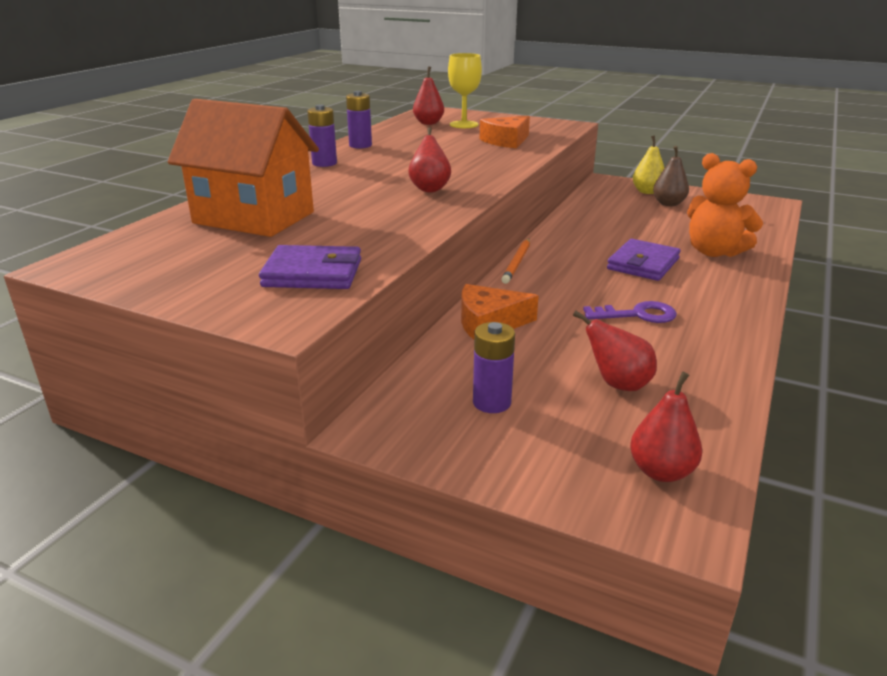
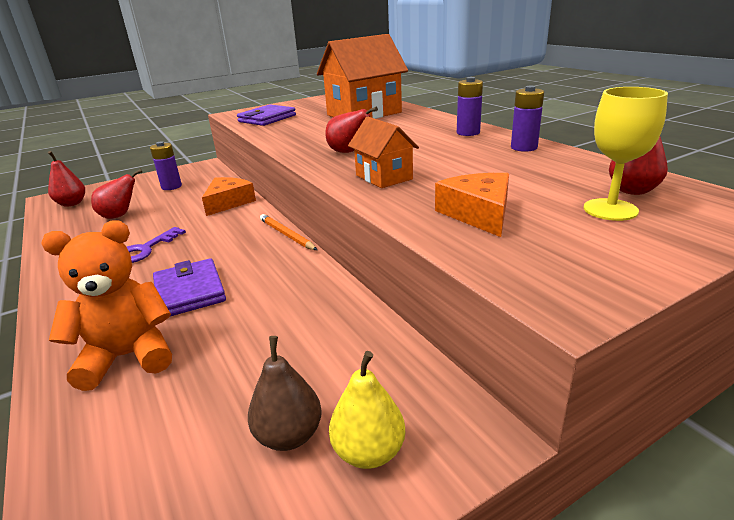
camera: 125 degrees right, 0 degrees up
(478, 167) = (384, 177): none -> orange house

